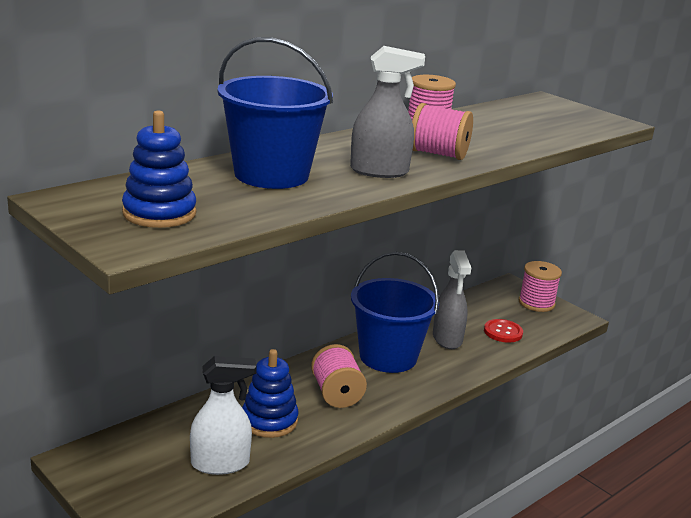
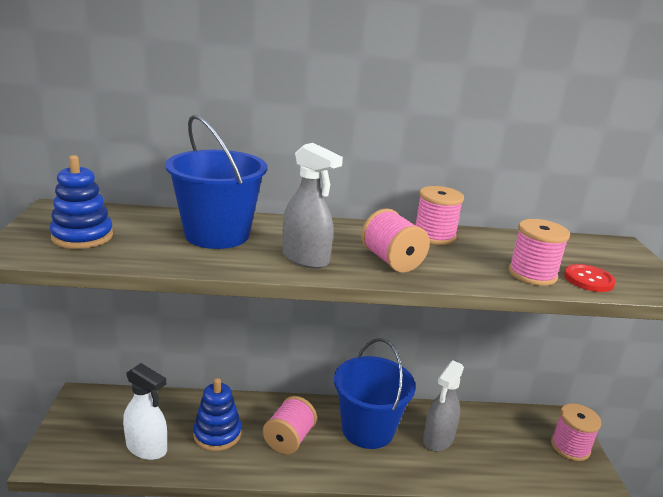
camera: 40 degrees right, 0 degrees up
(503, 332) = (499, 458): red button -> red button (588, 280)
(534, 136) = (532, 274): none -> pink spool

